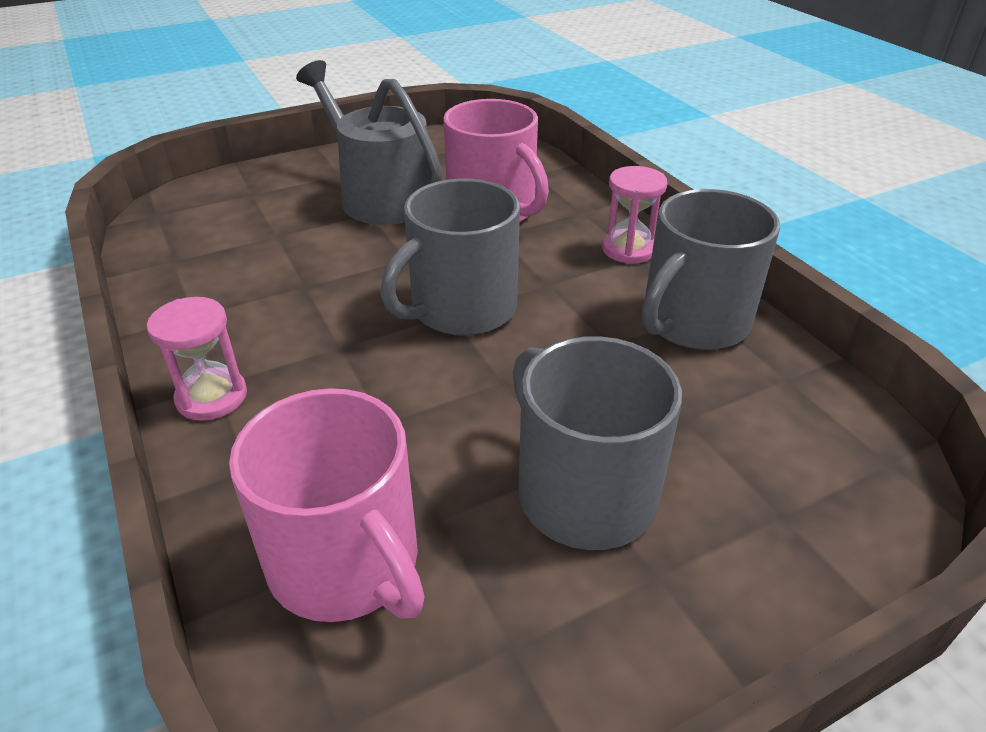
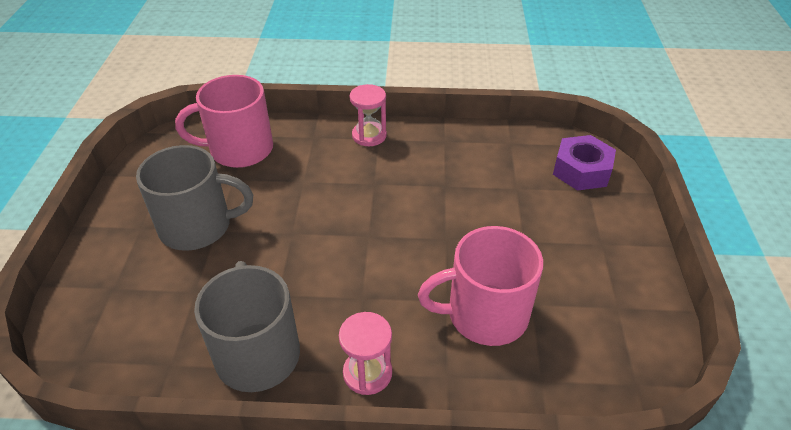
camera: 120 degrees right, 5 degrees up
(214, 203) = (581, 171): none -> purple nut
(380, 196) = (549, 255): grey watering can -> none
(461, 309) = (368, 242): grey mug -> none

